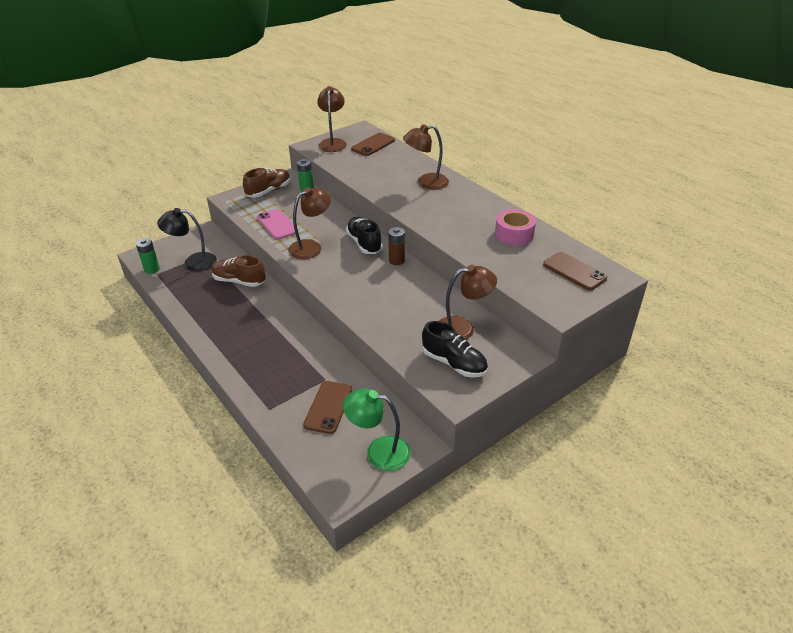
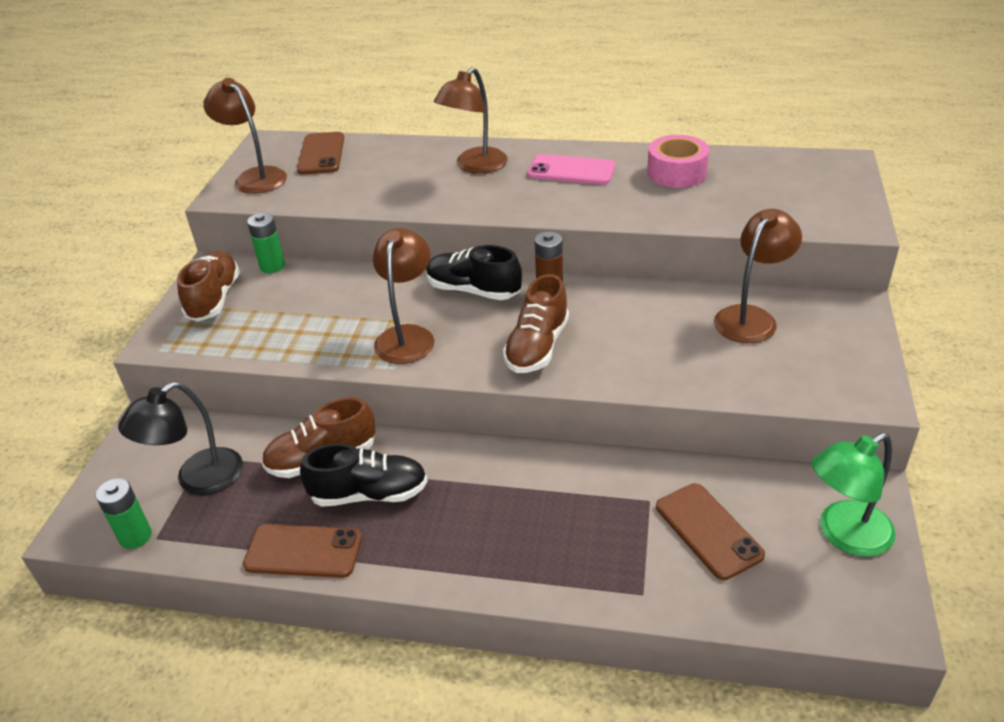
camera: 40 degrees left, 0 degrees up
(277, 224) = (305, 335): pink phone -> pink phone (571, 170)
(351, 282) = (537, 347): none -> brown shoe
(454, 363) = (808, 362): black shoe -> black shoe (369, 494)
(574, 271) = (801, 178): brown phone -> brown phone (303, 551)

